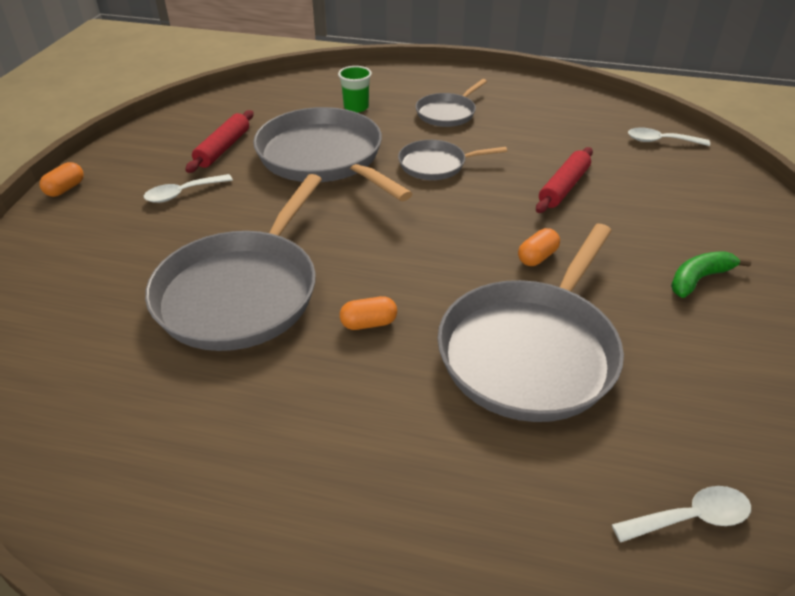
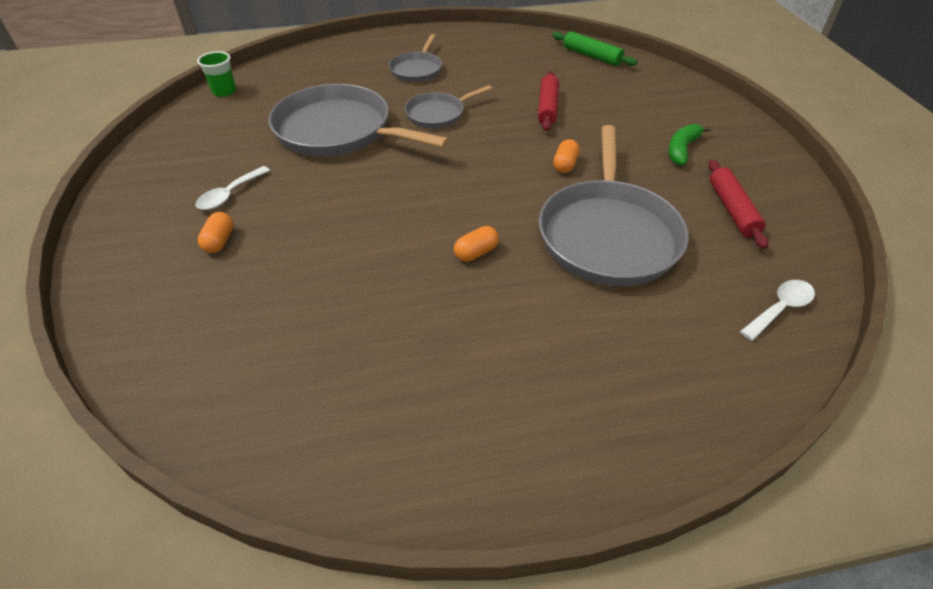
camera: 25 degrees left, 5 degrees up
(65, 189) = (102, 222): orange capsule -> orange capsule (219, 241)
(223, 148) = (237, 145): red rolling pin -> red rolling pin (732, 209)
(241, 292) = (351, 261): grey pan -> none
(356, 107) = (335, 81): green cup -> green cup (224, 91)
(661, 141) = (591, 56): white spoon -> green rolling pin

